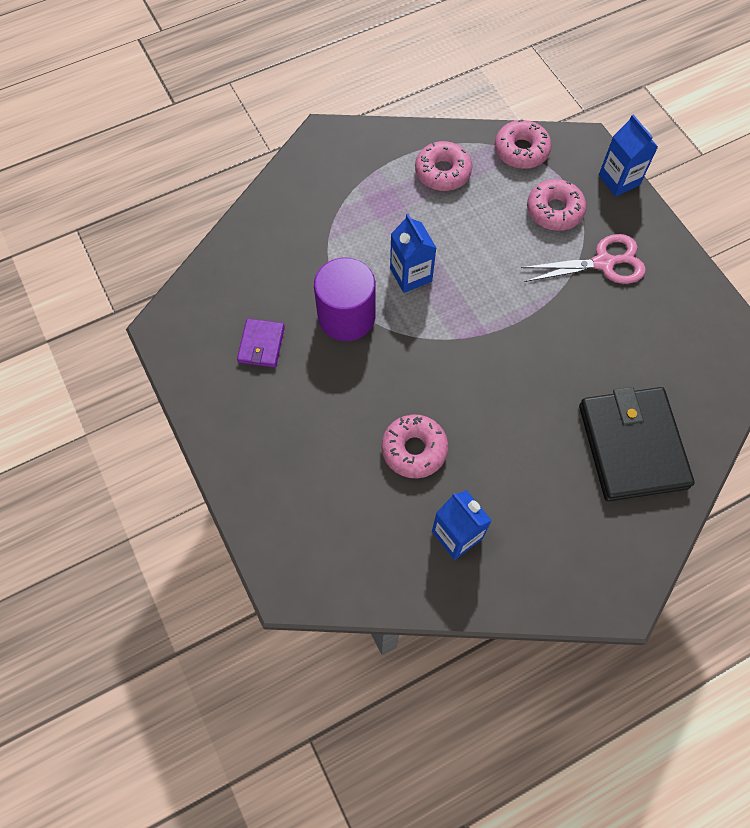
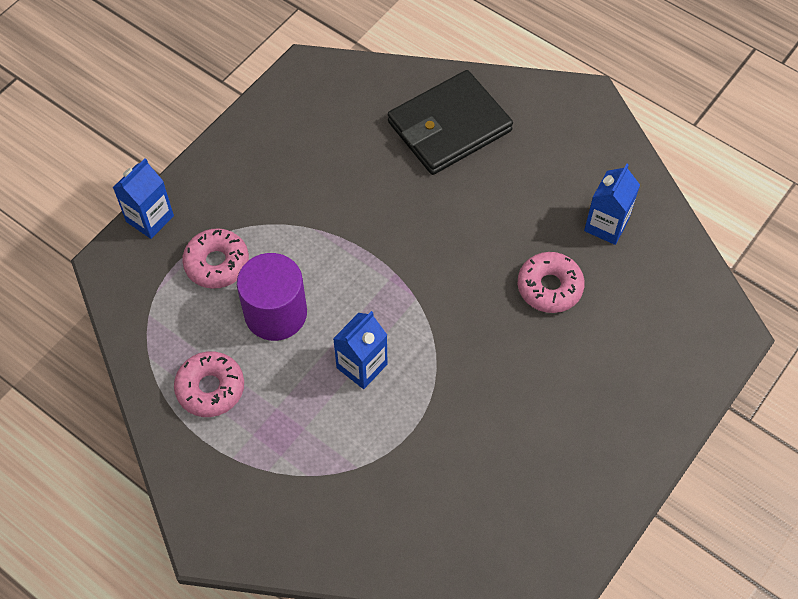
camera: 115 degrees left, 5 degrees down
(261, 344) = (518, 473): purple wallet -> none
(346, 316) = (442, 406): purple cylinder -> purple cylinder (275, 313)
(521, 150) = (146, 321): pink donut -> none
(603, 263) = (264, 202): pink scissors -> none

